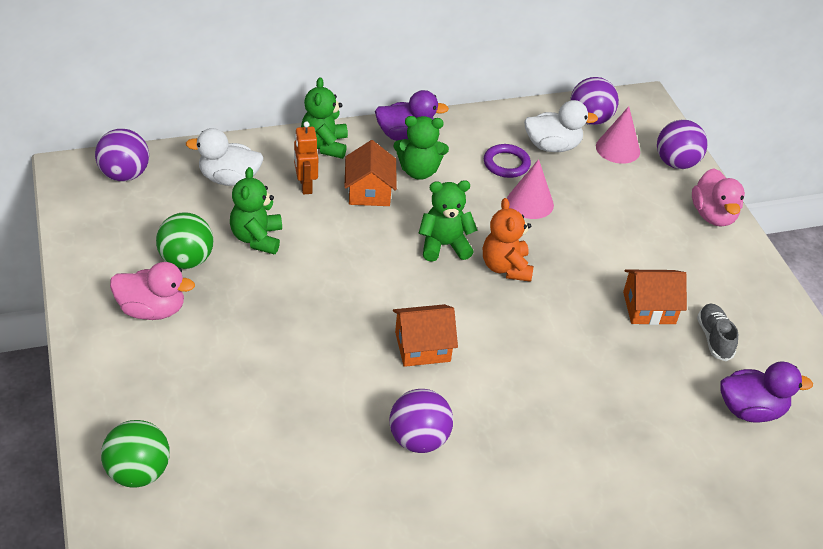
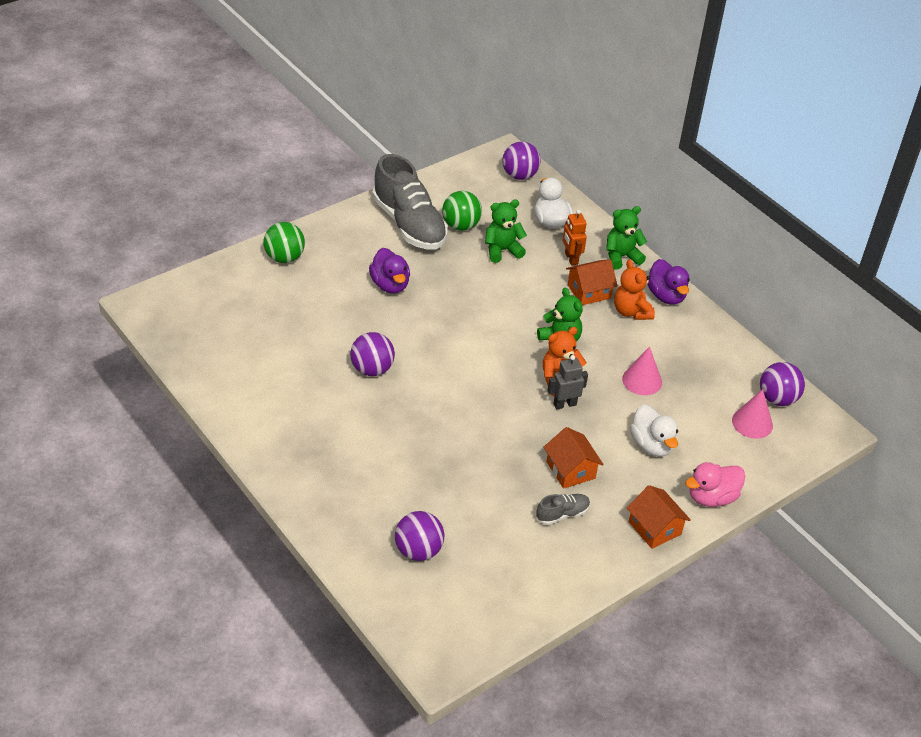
camera: 70 degrees right, 0 degrees up
(152, 310) = (409, 224): pink duck -> grey shoe
(305, 186) = (571, 258): orange robot -> orange robot turned 75 degrees counterclockwise
(419, 171) = (631, 312): green teddy bear -> orange teddy bear
(422, 347) = (453, 353): orange house -> orange house (654, 528)
(506, 164) = (678, 358): purple ring -> none
(546, 277) = (564, 404): none -> grey robot
(552, 146) = (722, 381): white duck -> white duck (652, 445)
(676, 163) = (763, 464): purple ball -> purple ball (418, 551)
(750, 410) = (499, 545): purple duck -> purple duck (390, 285)

